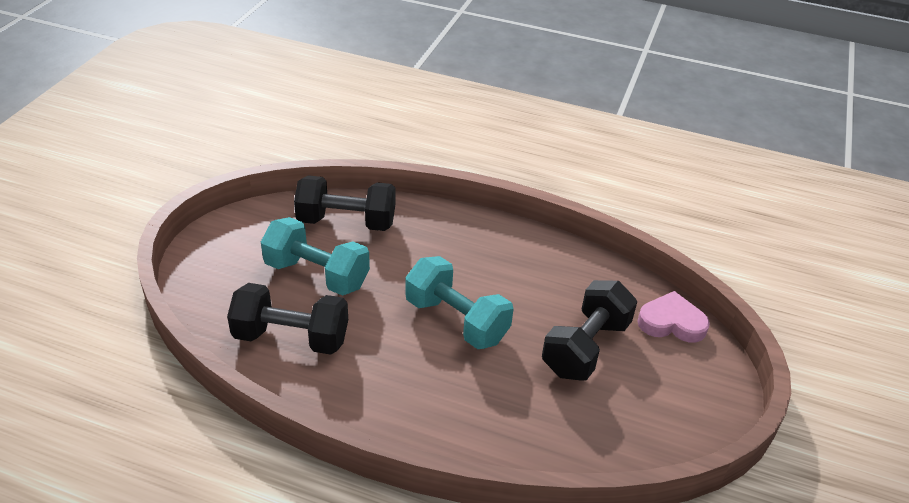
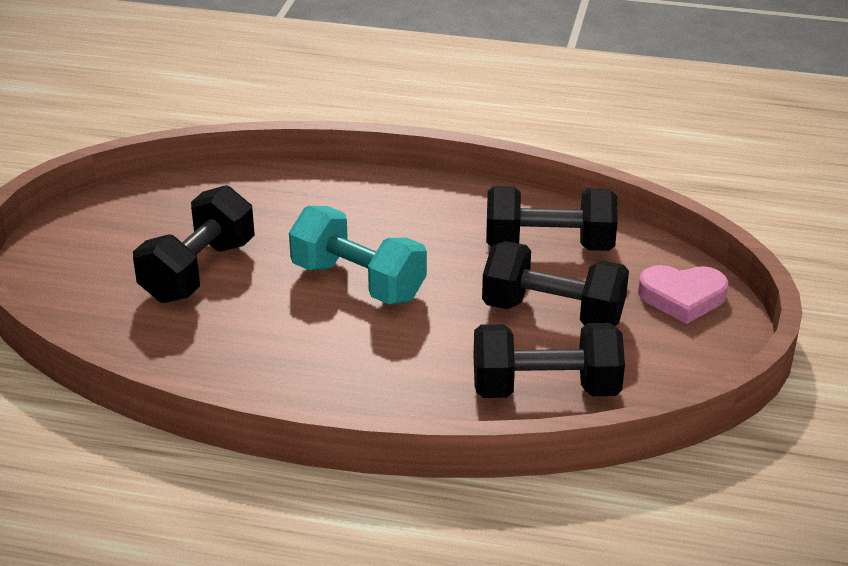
camera: 175 degrees right, 5 degrees down
(317, 274) = (553, 313): turquoise dumbbell -> black dumbbell
(671, 322) = (80, 308): pink heart -> pink heart (682, 297)

